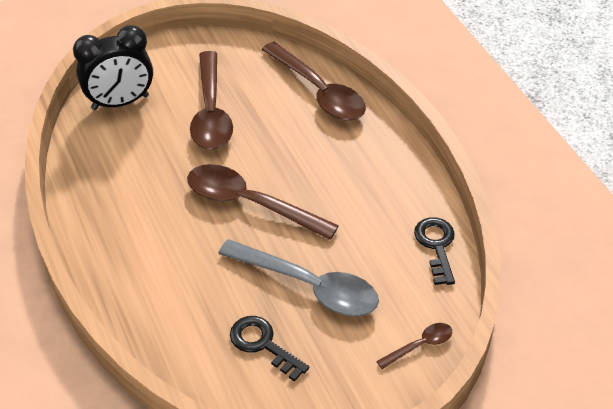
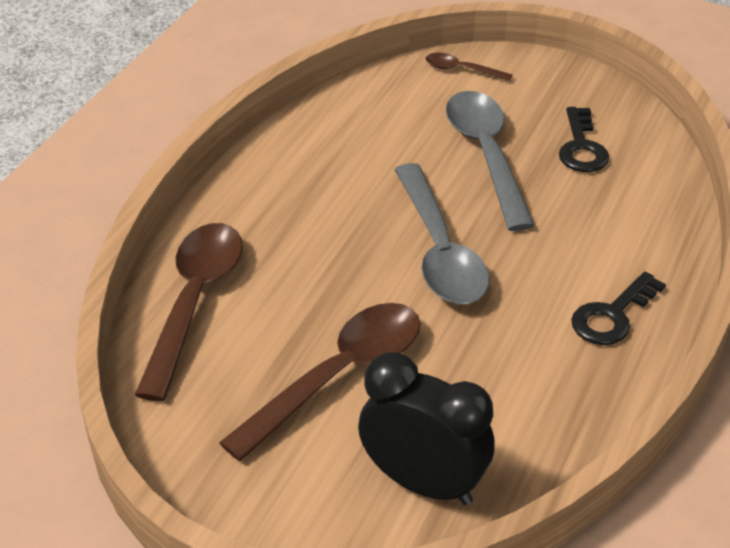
camera: 130 degrees left, 5 degrees down
(250, 203) = (439, 250): brown spoon -> grey spoon
(436, 246) = (339, 108): black key -> black key (612, 316)

